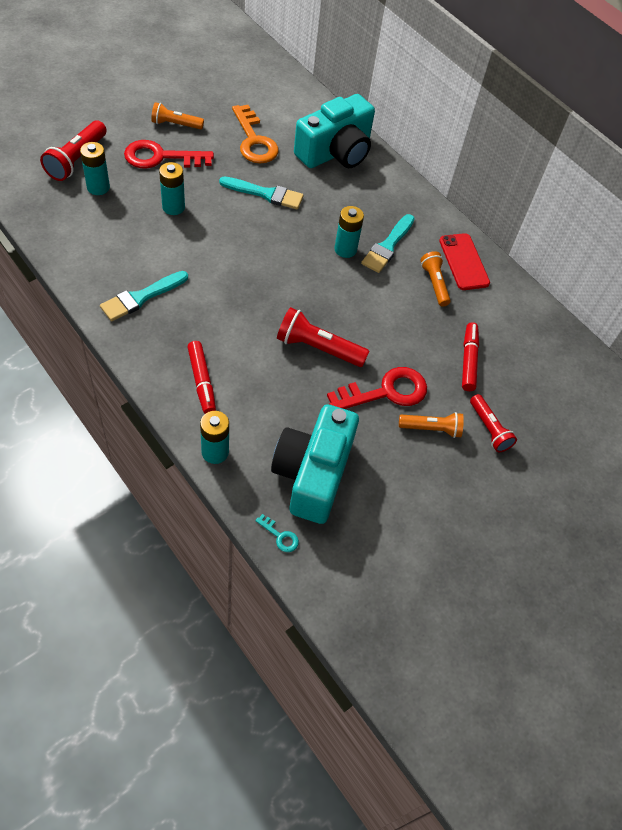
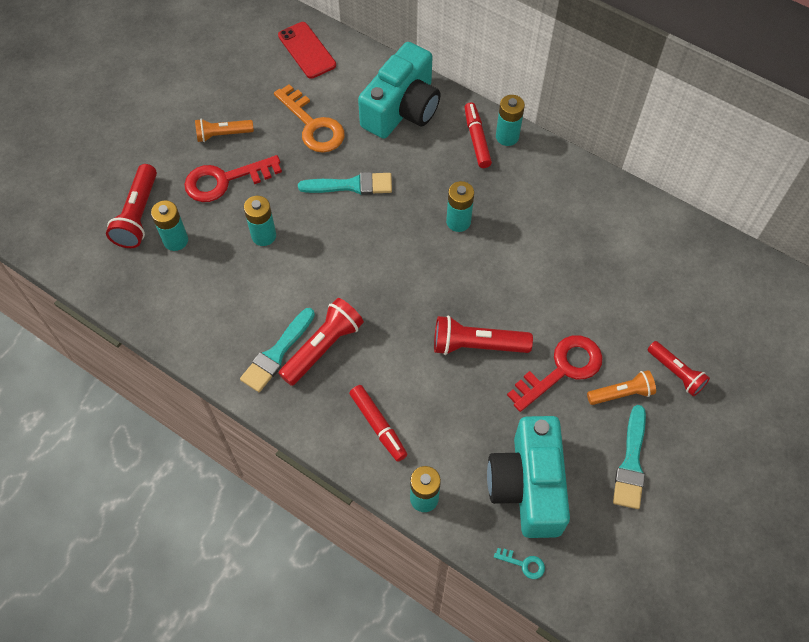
camera: 10 degrees left, 5 degrees up
(183, 306) = (323, 347): none -> red flashlight
(387, 246) = (499, 202): turquoise brush -> turquoise brush (631, 462)
(417, 200) = (507, 136): none -> turquoise battery
(434, 283) = (562, 229): orange flashlight -> none
(464, 262) = (581, 193): red phone -> red phone (307, 50)
(468, 360) = (628, 304): red marker -> red marker (477, 139)

